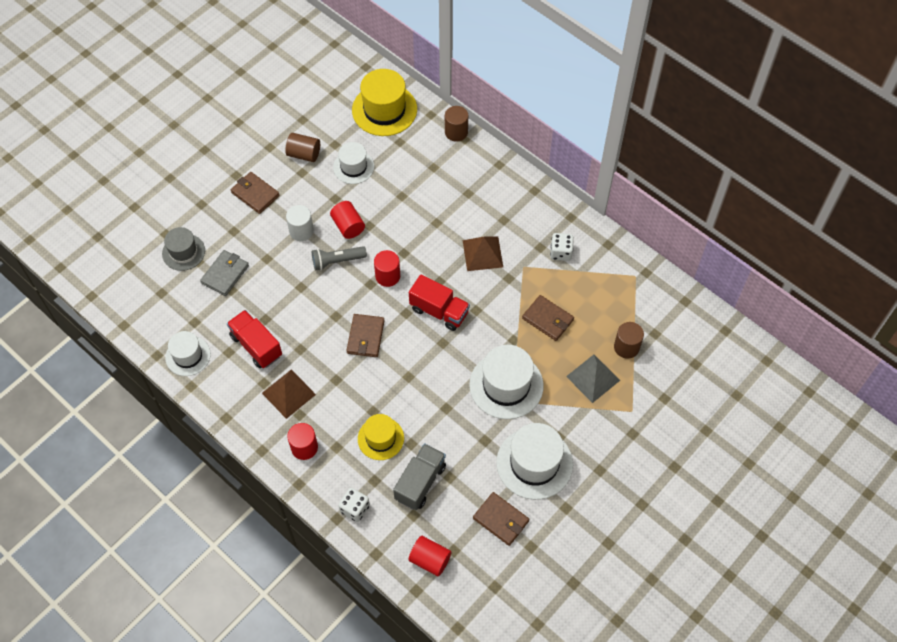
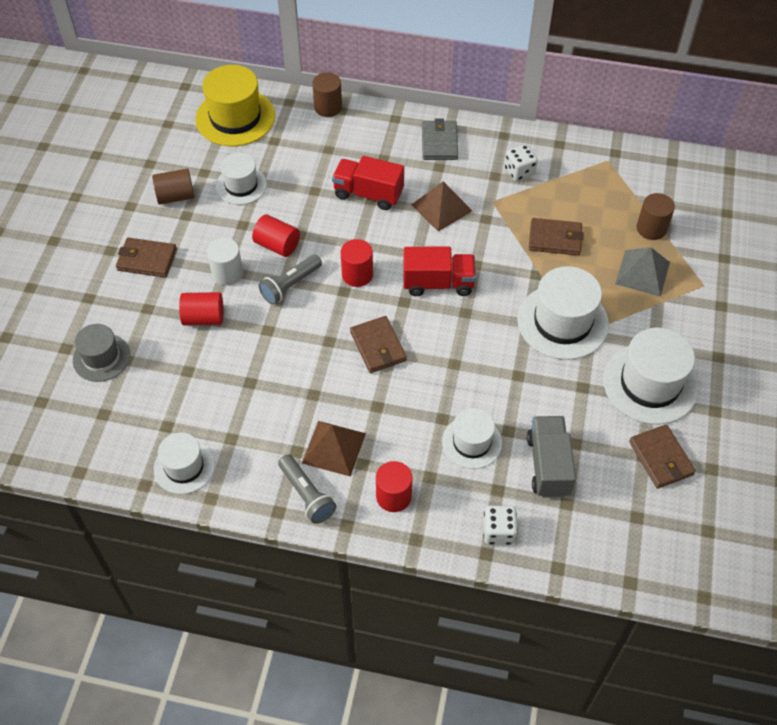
camera: 30 degrees left, 5 degrees down
(225, 274) = (169, 358): grey wallet -> grey wallet (439, 142)
(250, 416) = (306, 494): none -> grey flashlight
(256, 346) = (259, 416): red truck -> red truck (368, 194)
(380, 438) = (472, 442): yellow hat -> white hat
(430, 560) = (620, 541): red cylinder -> red cylinder (203, 318)
(501, 520) = (661, 458): brown wallet -> brown wallet turned 60 degrees clockwise

